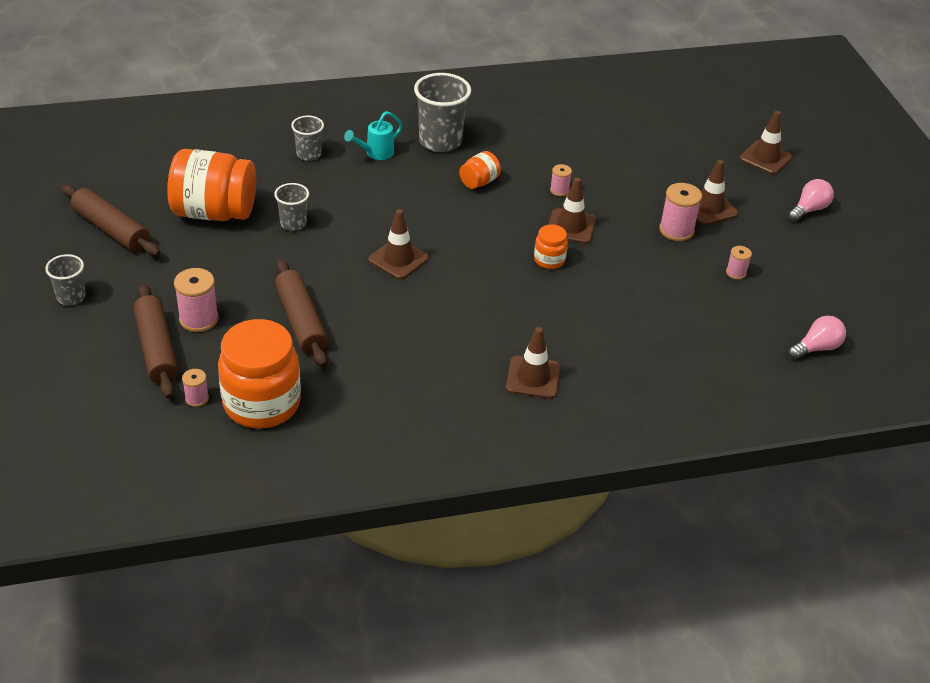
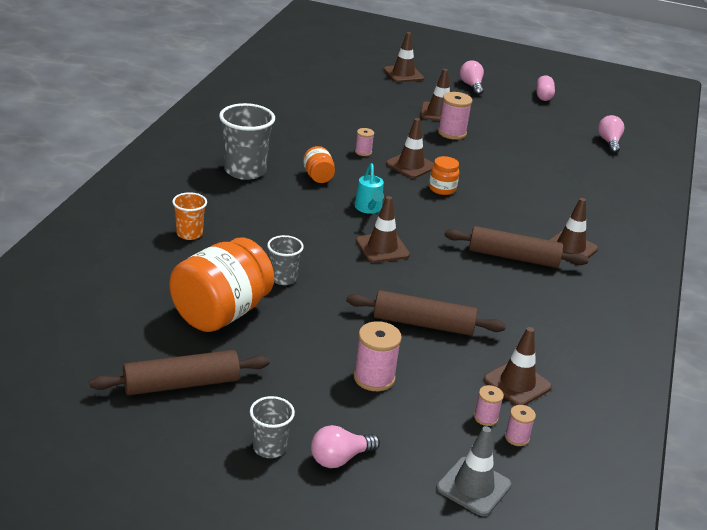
camera: 60 degrees left, 10 degrees down
(84, 335) = (340, 458): none -> pink light bulb
(102, 417) = (473, 486): none -> grey traffic cone
(157, 349) = (398, 418): brown rolling pin -> brown rolling pin (513, 257)
(262, 403) = (517, 383): orange jar -> brown traffic cone
(309, 154) = (189, 234): grey cup -> orange cup
(376, 153) = (226, 203): turquoise watering can -> turquoise watering can (369, 209)
(736, 273) = (515, 134): pink spool -> pink spool (517, 437)
(864, 267) = (543, 96): none -> pink capsule

